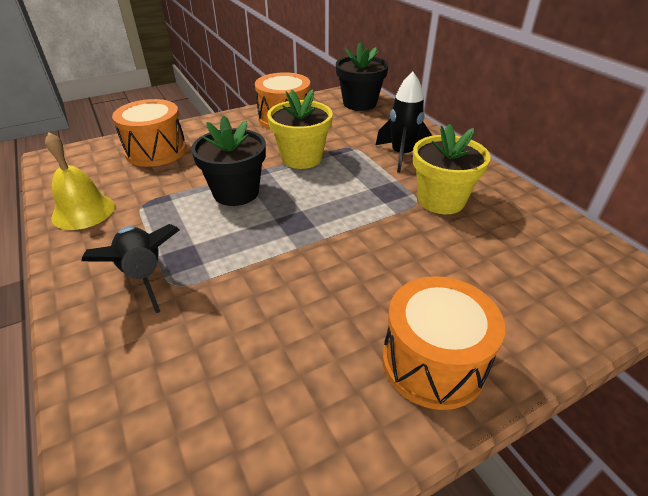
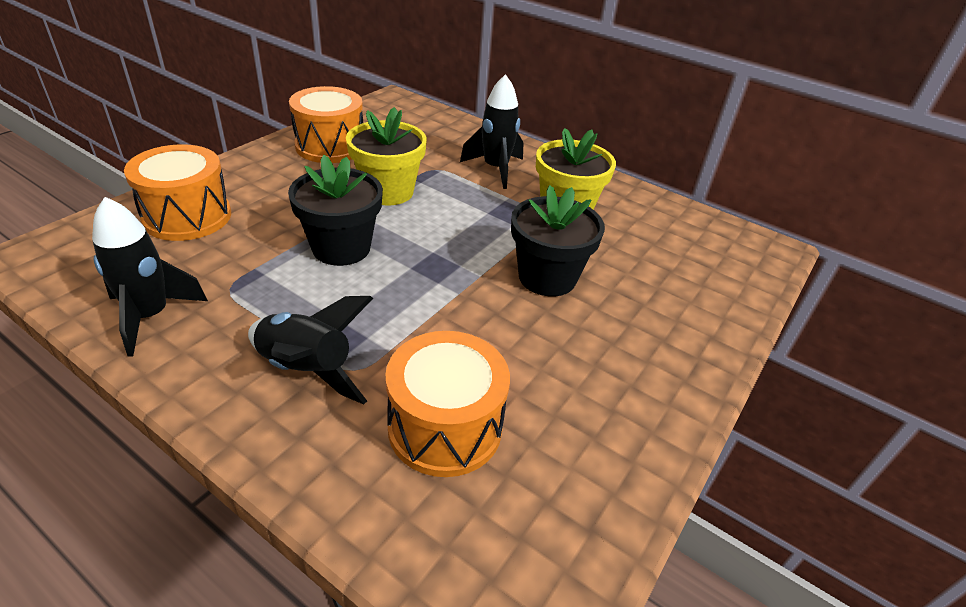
camera: 30 degrees left, 0 degrees up
(83, 211) = (151, 316): yellow bell -> black rocket
(359, 103) = (407, 114): black flower pot -> black flower pot (547, 277)
(433, 362) = (657, 364): orange drum -> orange drum (445, 427)

